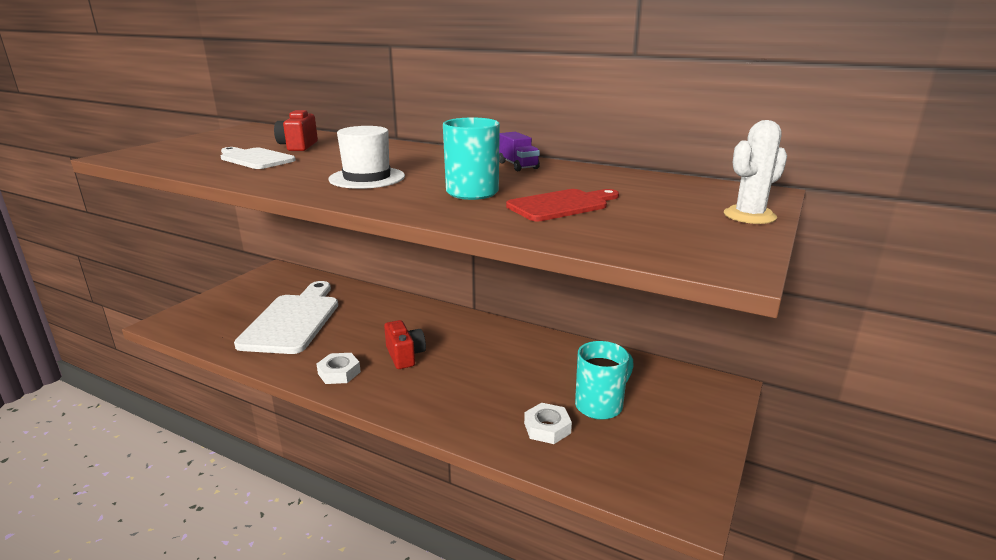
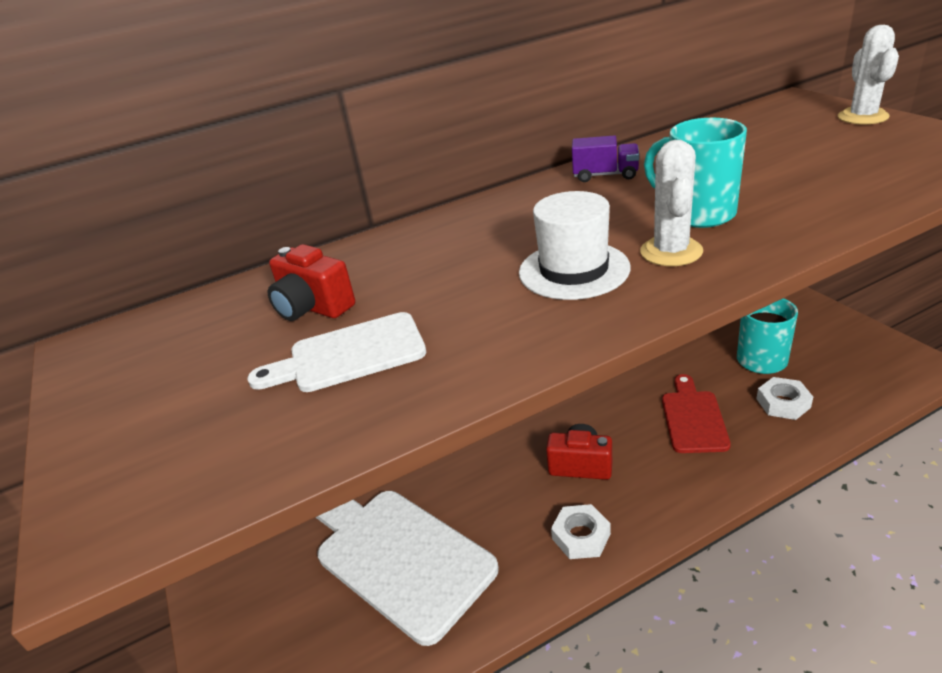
camera: 50 degrees left, 10 degrees up
(406, 192) = (671, 252): none -> white cactus
(561, 205) = (784, 179): red cutting board -> red cutting board (693, 418)

